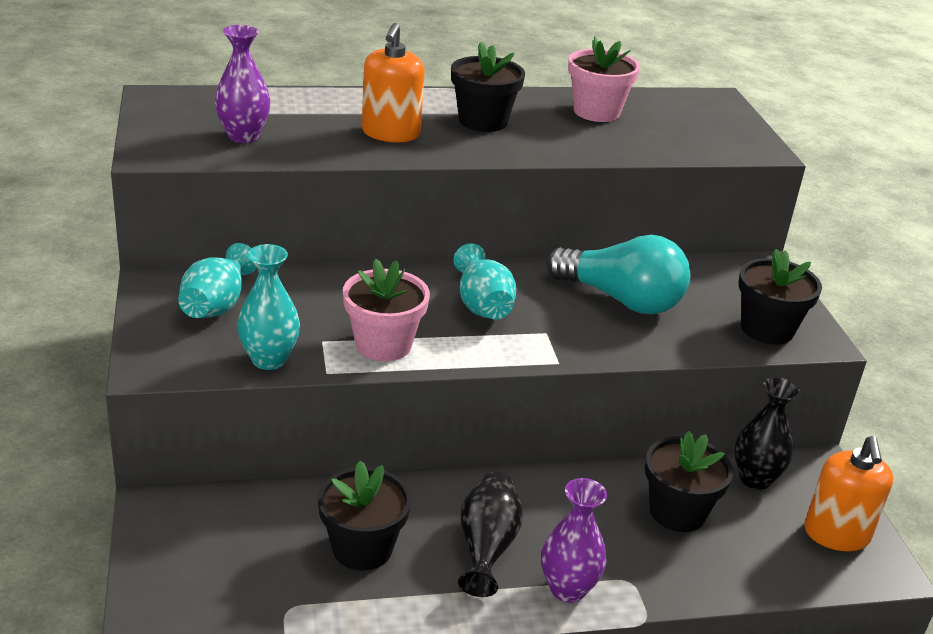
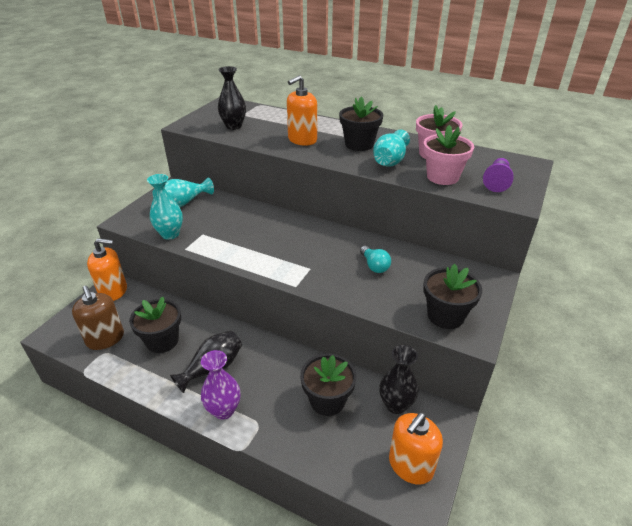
camera: 40 degrees right, 5 degrees up
(171, 516) = (113, 291): none -> orange soap dispenser
(243, 136) = (234, 126): purple vase -> black vase
(261, 589) = (105, 339): none -> brown soap dispenser
(383, 344) = (225, 245): pink flower pot -> pink flower pot (442, 177)
(482, 305) = (296, 243): turquoise vase -> turquoise vase (390, 161)
(621, 299) = (374, 266): turquoise light bulb -> turquoise light bulb, size x0.49
(713, 132) = (496, 182): none -> purple pawn

